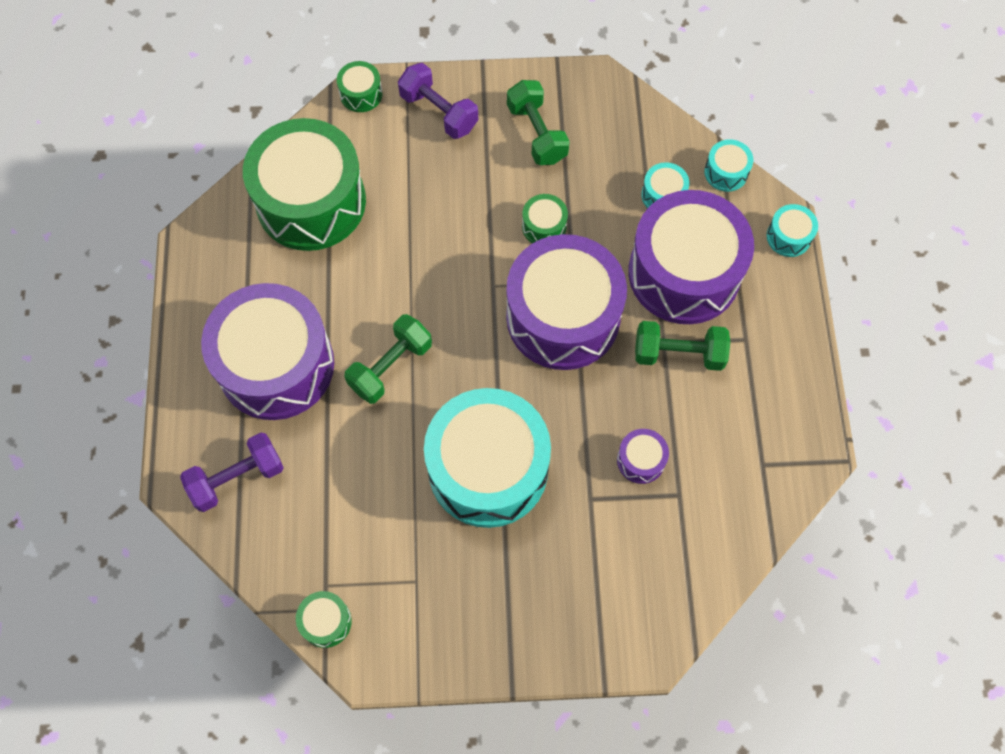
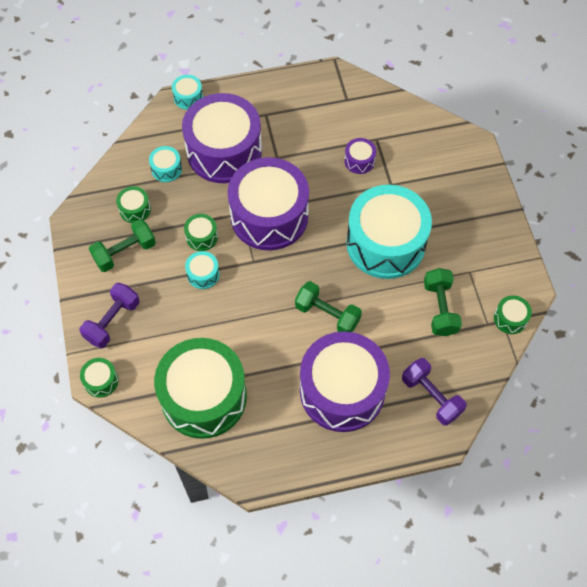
camera: 100 degrees left, 5 degrees down
(602, 151) = (135, 209): none -> green drum
(678, 353) = (283, 148): green dumbbell -> green dumbbell (440, 308)
(726, 172) = (143, 135): turquoise drum -> turquoise drum (203, 274)

